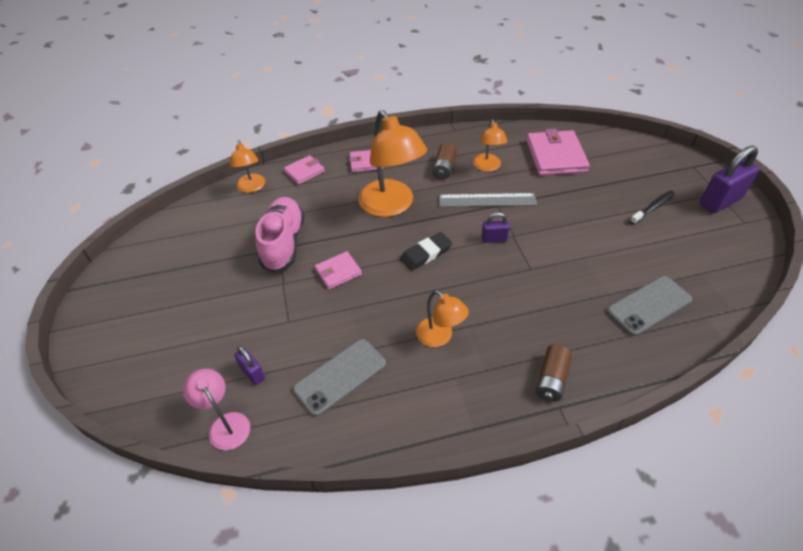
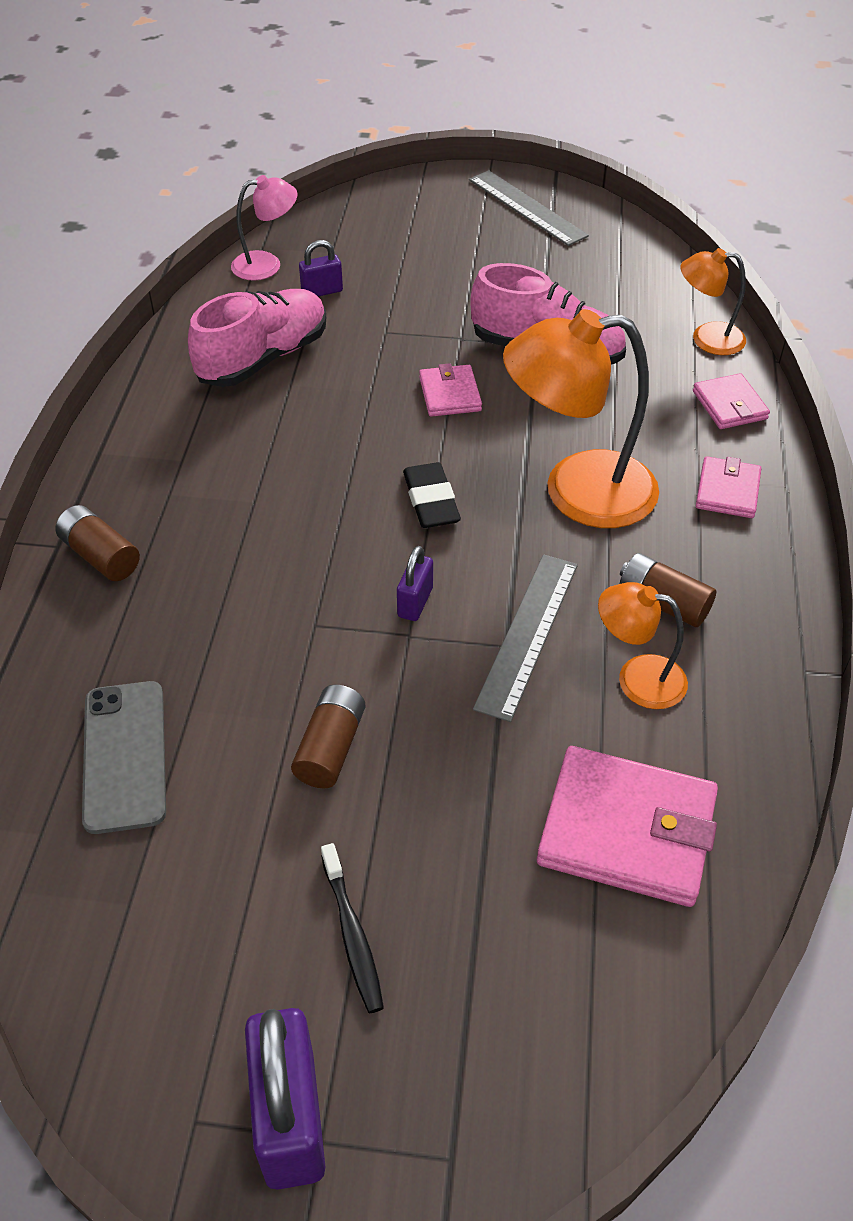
camera: 110 degrees right, 0 degrees up
(122, 292) = (527, 207): none -> grey ruler
(340, 376) = (263, 358): grey phone -> pink shoe
(440, 337) = (256, 465): orange lamp -> none
(587, 240) = (331, 747): none -> brown battery

